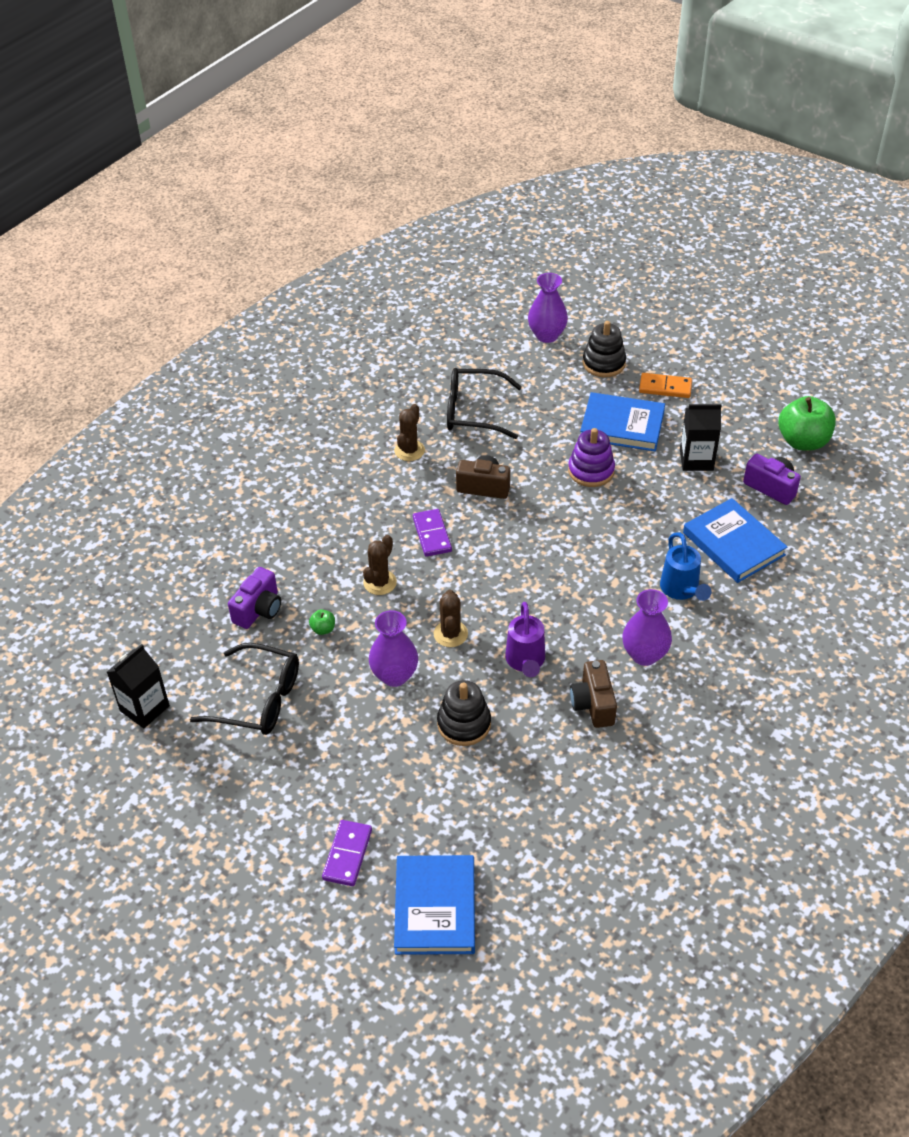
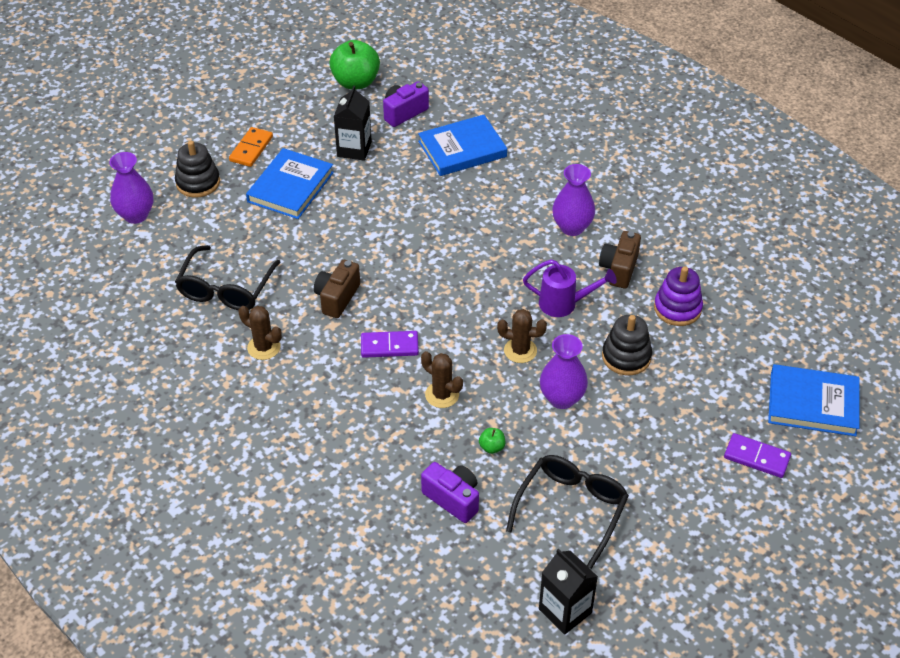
camera: 80 degrees left, 0 degrees up
(591, 471) = (343, 219): purple stacking toy -> purple stacking toy (677, 308)
(593, 704) = (619, 269): brown camera -> brown camera turned 105 degrees clockwise
(681, 590) = (506, 191): blue watering can -> none

